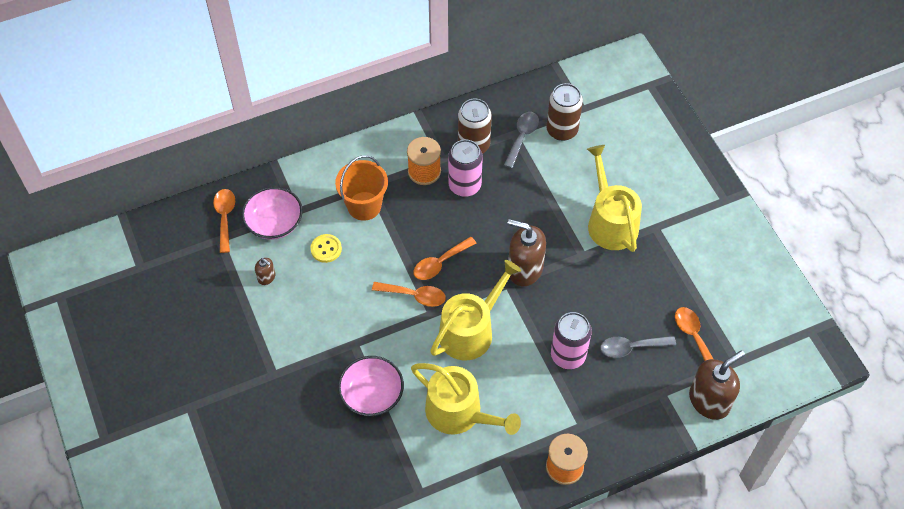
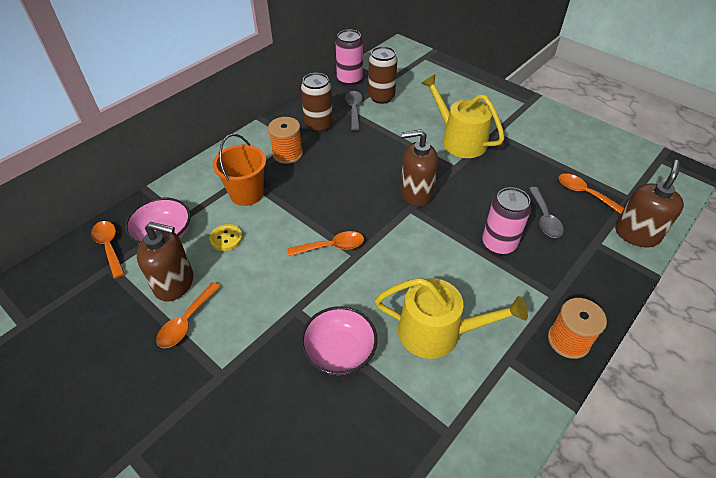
camera: 25 degrees left, 10 degrees down
(266, 277) = (174, 283): brown soap dispenser -> brown soap dispenser, size x2.14
(440, 263) = (340, 213): orange spoon -> orange spoon (186, 321)
(464, 185) = (327, 152): pink can -> pink can (349, 79)
(470, 330) = (401, 256): yellow watering can -> none
(631, 347) = (544, 218): grey spoon -> grey spoon turned 60 degrees counterclockwise

